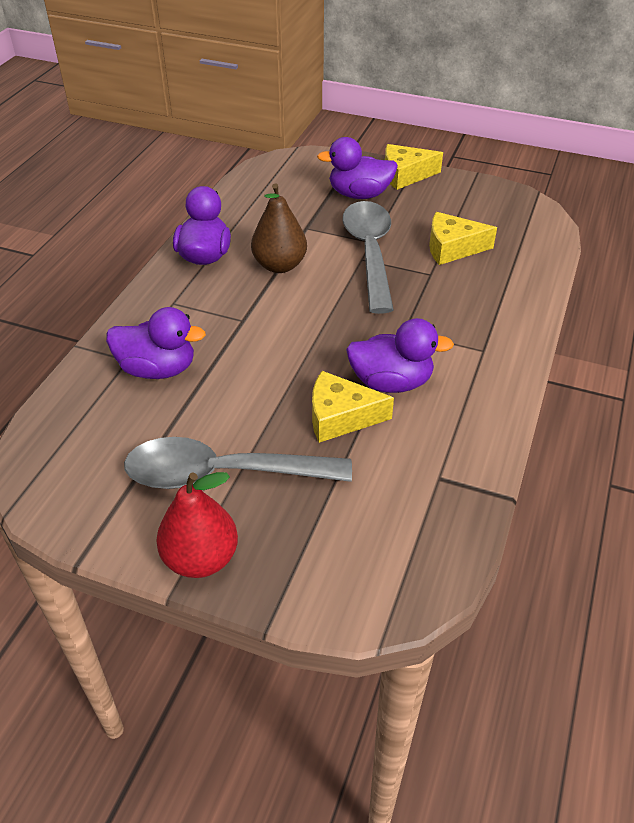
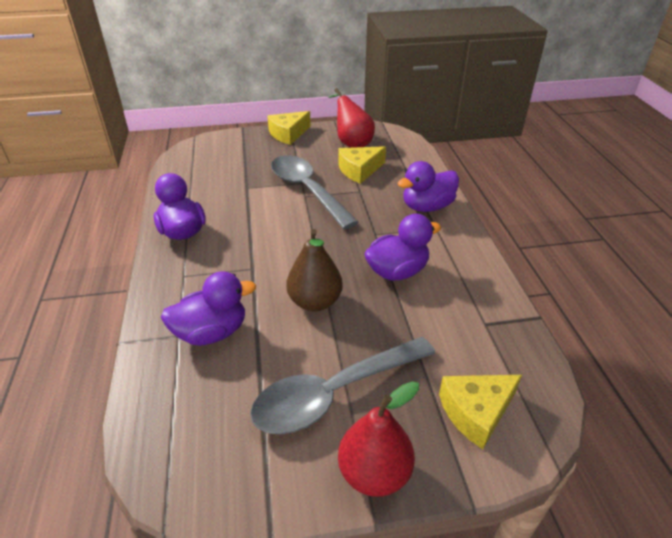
camera: 30 degrees left, 5 degrees down
(280, 265) = (248, 219): brown pear -> brown pear (315, 302)
(340, 417) = (384, 310): yellow cheese -> yellow cheese (476, 412)
(359, 194) = (267, 155): purple duck -> purple duck (427, 207)
(473, 209) = (352, 143): none -> red pear

